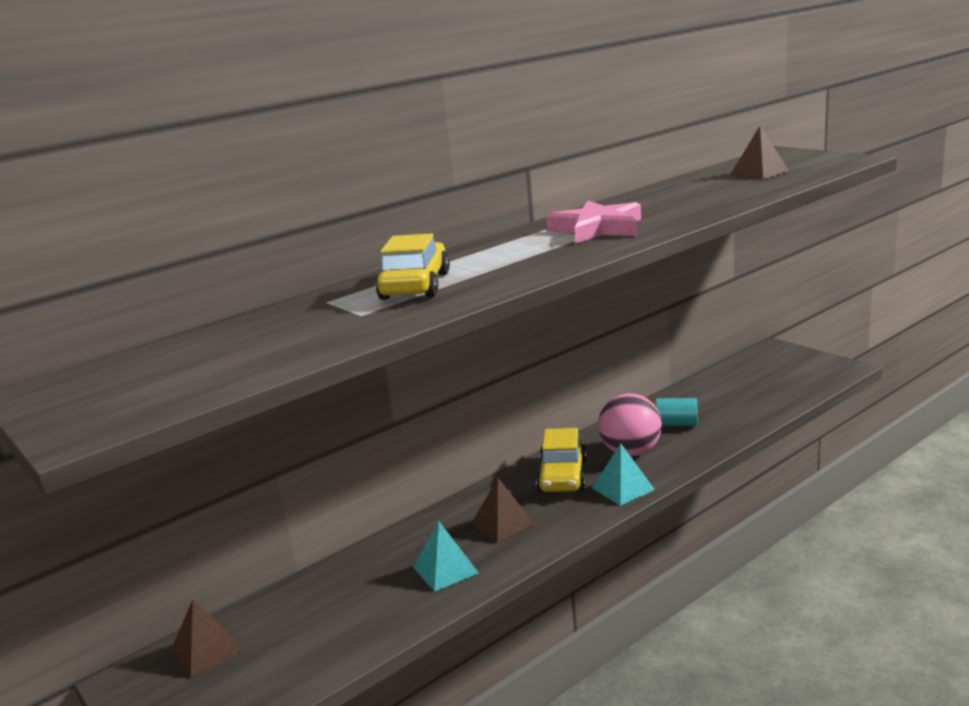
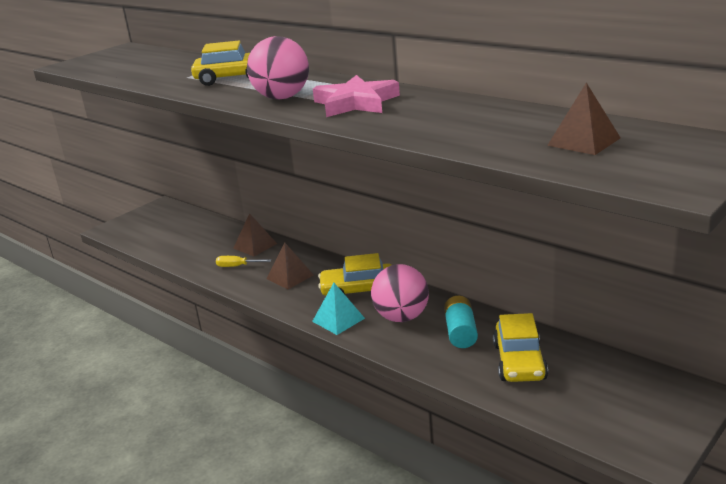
camera: 80 degrees right, 5 degrees up
(206, 650) = (178, 217): brown pyramid -> brown pyramid (255, 246)
(445, 570) = (237, 266): turquoise pyramid -> yellow screwdriver
(543, 256) = (282, 98): none -> pink ball
(723, 402) = (519, 362): none -> yellow car

